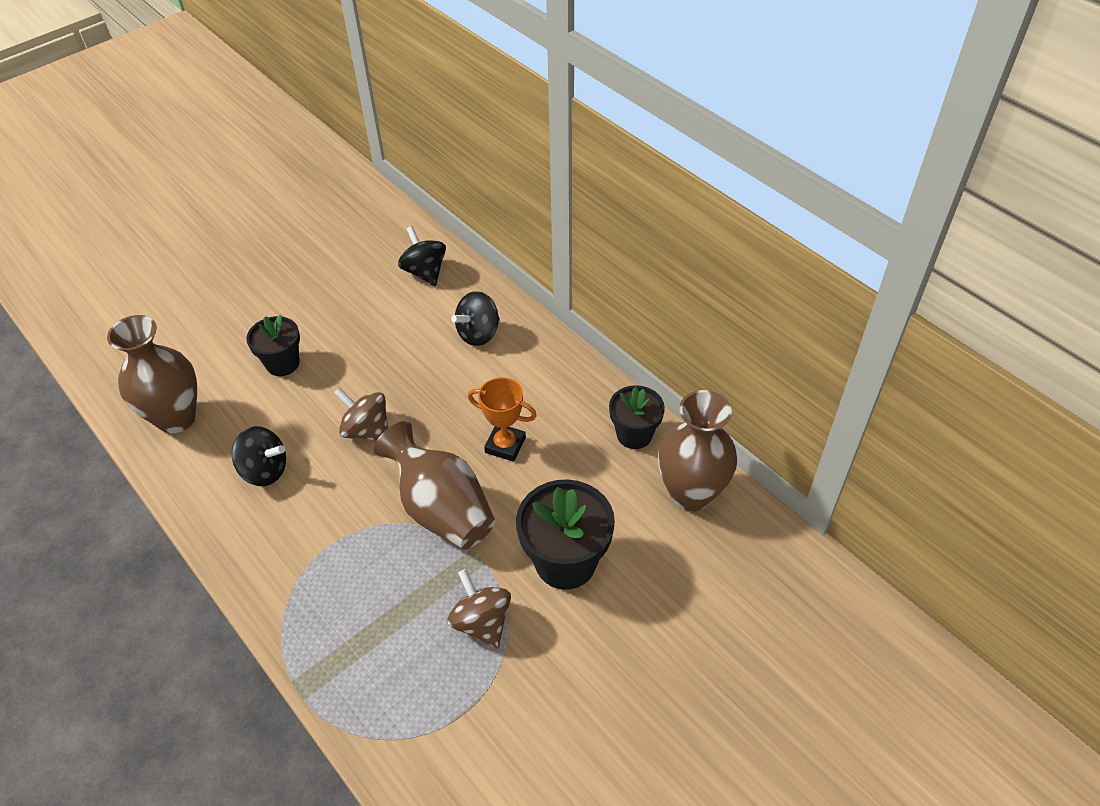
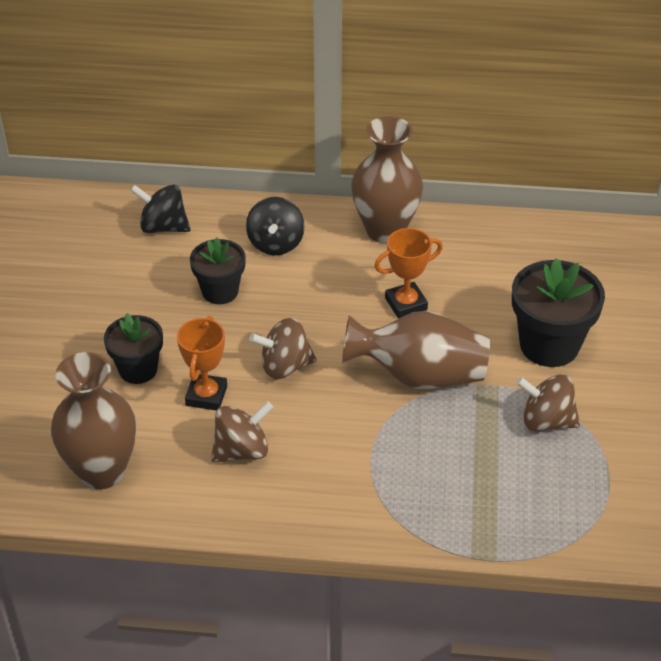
camera: 45 degrees left, 5 degrees down
(265, 470) = (242, 450): black spinning top -> brown spinning top
(295, 413) = (206, 395): none -> orange trophy
(634, 434) = (486, 236): black flower pot -> black flower pot (220, 291)
(691, 493) = (571, 247): brown vase -> brown vase (385, 230)

